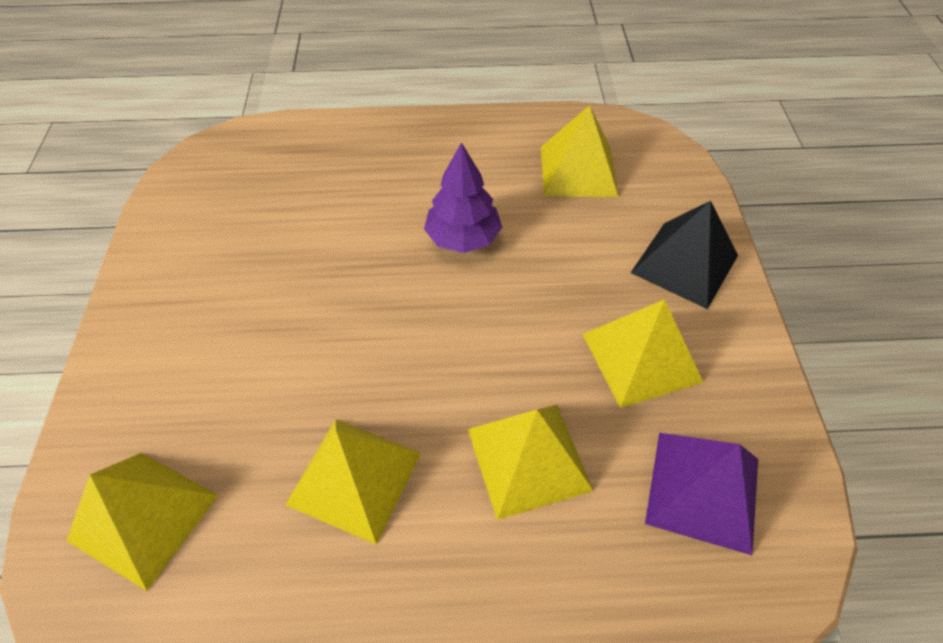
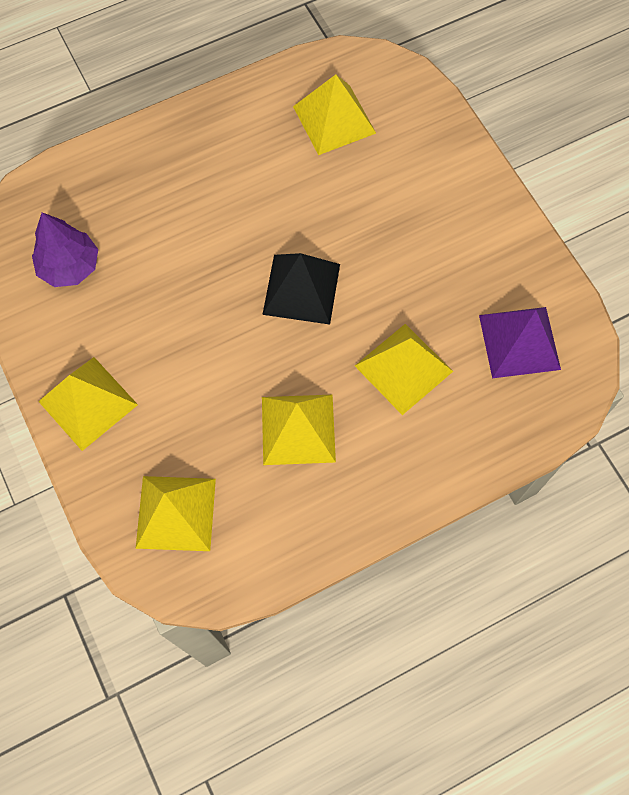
camera: 25 degrees left, 15 degrees up
(463, 238) = (274, 219): purple tree -> purple tree (70, 266)
(641, 357) = (446, 265): yellow pyramid -> yellow pyramid (88, 403)
(684, 264) = (448, 176): black pyramid -> black pyramid (301, 289)

